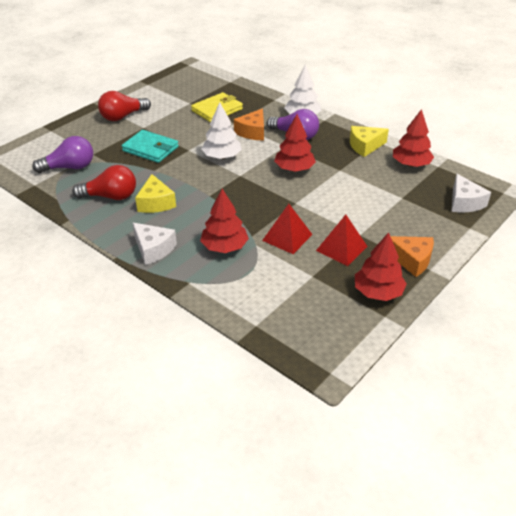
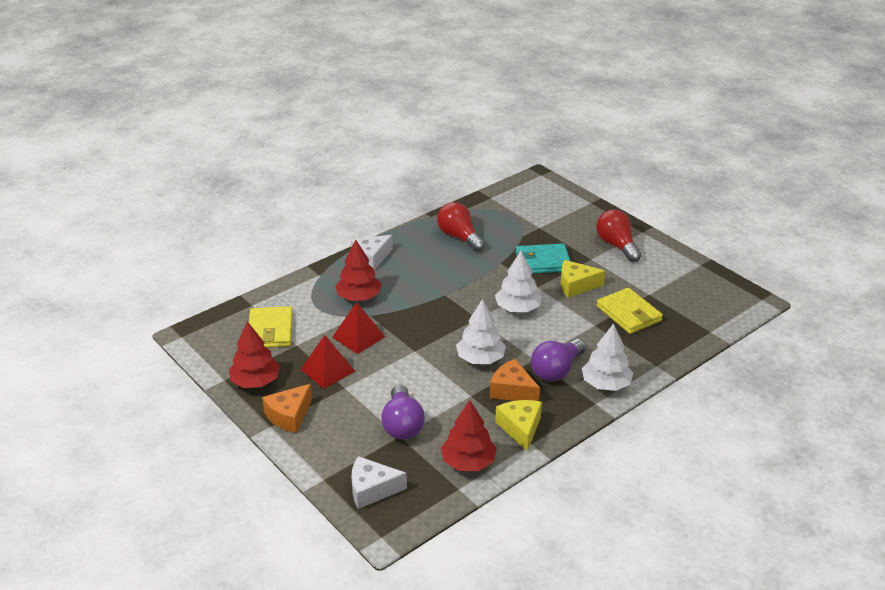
camera: 100 degrees right, 5 degrees down
(70, 167) = (516, 215): purple light bulb -> purple light bulb (402, 425)
(111, 196) = (459, 237): red light bulb -> red light bulb turned 135 degrees clockwise
(150, 149) = (543, 262): turquoise wallet -> turquoise wallet turned 45 degrees clockwise
(156, 203) = (441, 262): yellow cheese -> yellow cheese (576, 285)
(252, 132) = (570, 336): orange cheese -> orange cheese (512, 390)
(294, 169) = (480, 359): red tree -> white tree
(296, 299) = (270, 330): none -> yellow wallet

